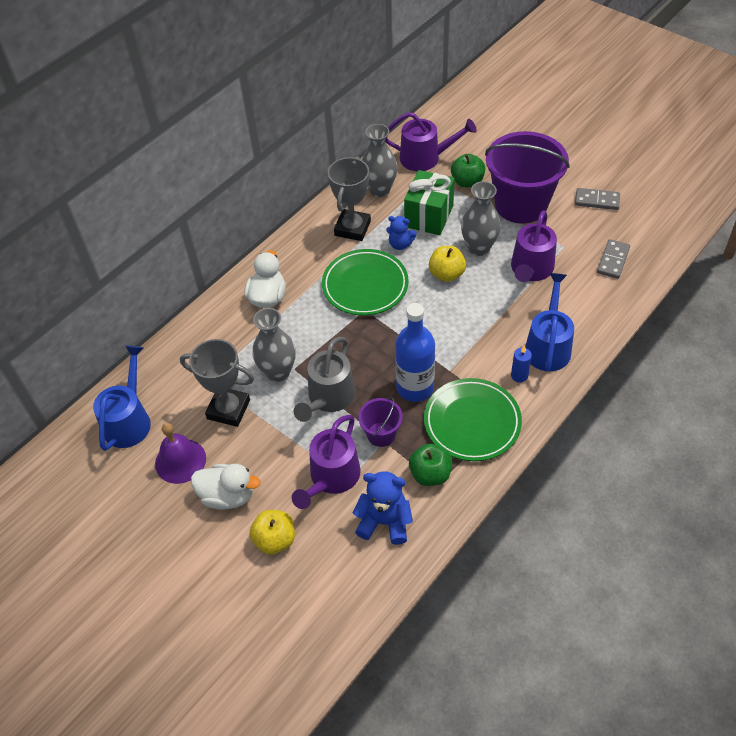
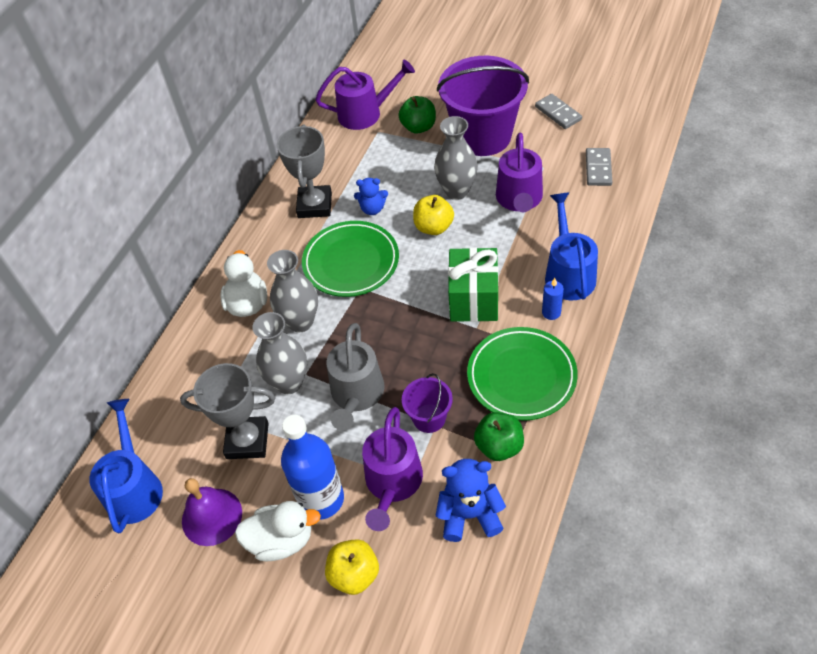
camera: 15 degrees left, 0 degrees up
(379, 190) = (329, 158): grey vase -> grey vase (300, 322)
(415, 387) = (446, 356): blue bottle -> blue bottle (321, 499)
(429, 216) = (392, 172): green gift -> green gift (473, 299)
(597, 201) = (558, 113): grey domino -> grey domino turned 60 degrees clockwise

